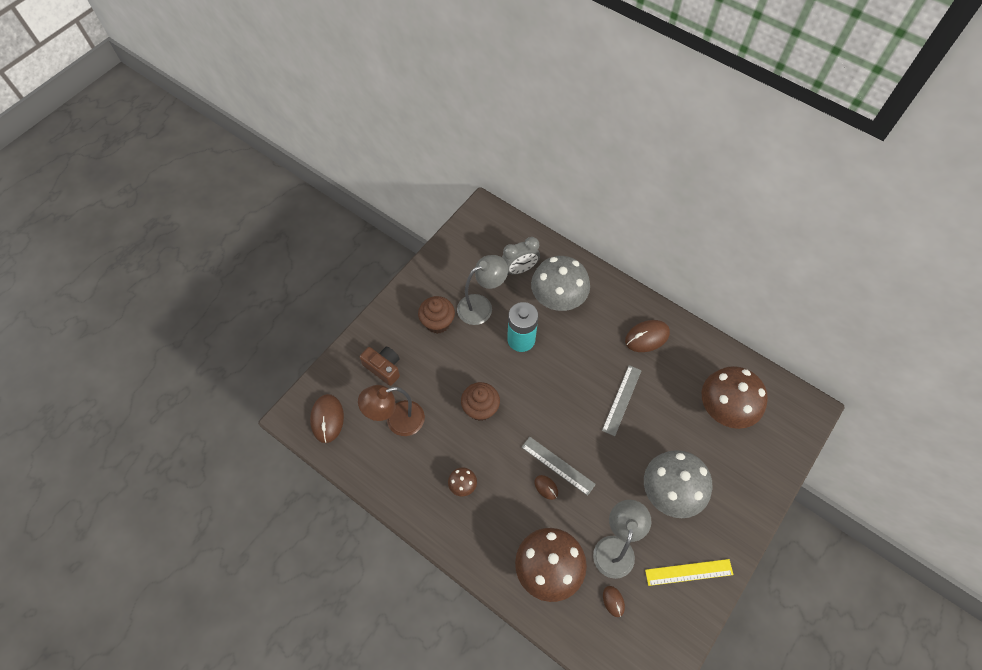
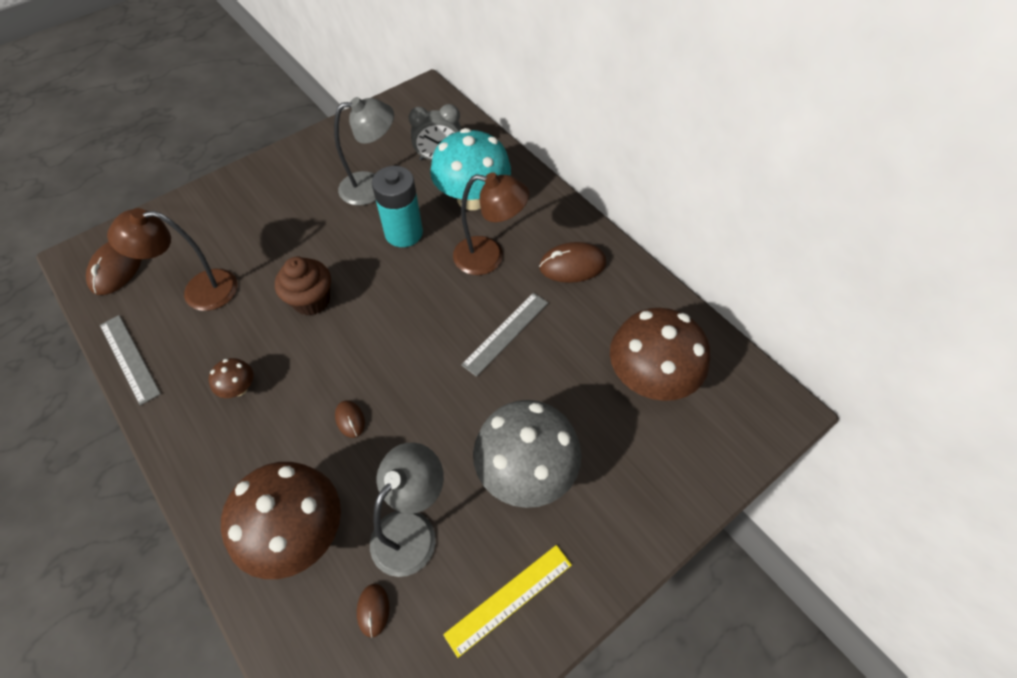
camera: 15 degrees right, 5 degrees down
(383, 368) = (217, 228): brown camera -> none
(437, 323) = (309, 193): brown cupcake -> none
(558, 299) = (472, 198): grey mushroom -> turquoise mushroom
(558, 465) = (380, 395): grey ruler -> grey ruler (129, 358)
(588, 344) = (489, 257): none -> brown lamp
(689, 572) = (509, 599): yellow ruler -> yellow ruler turned 45 degrees counterclockwise

